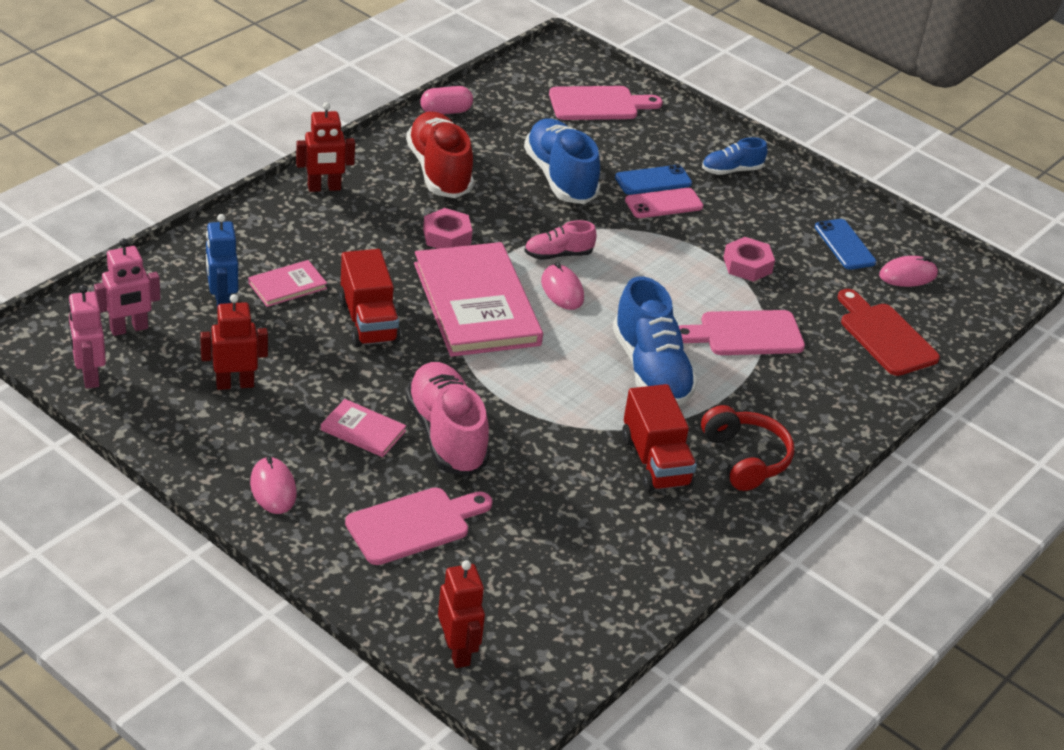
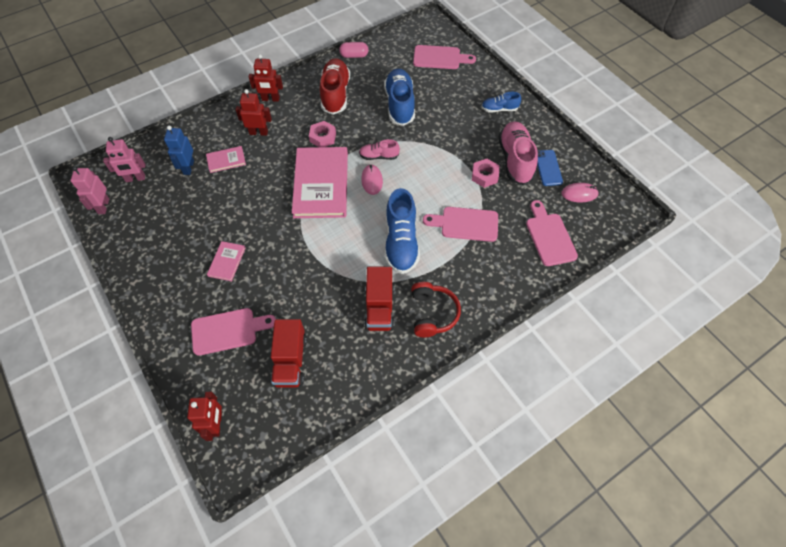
camera: 20 degrees right, 20 degrees up
(235, 384) = (173, 221): red robot -> red robot (258, 132)
(273, 488) = (164, 294): pink mouse -> none
(363, 430) = (227, 262): pink book -> pink book turned 60 degrees clockwise
(368, 321) = (259, 189): red truck -> red truck (291, 361)
(446, 435) = (270, 271): pink shoe -> pink shoe (515, 160)
(653, 180) = (451, 112): blue phone -> none
(664, 204) = (451, 128): pink phone -> none
(885, 336) = (549, 236): red cutting board -> pink cutting board

